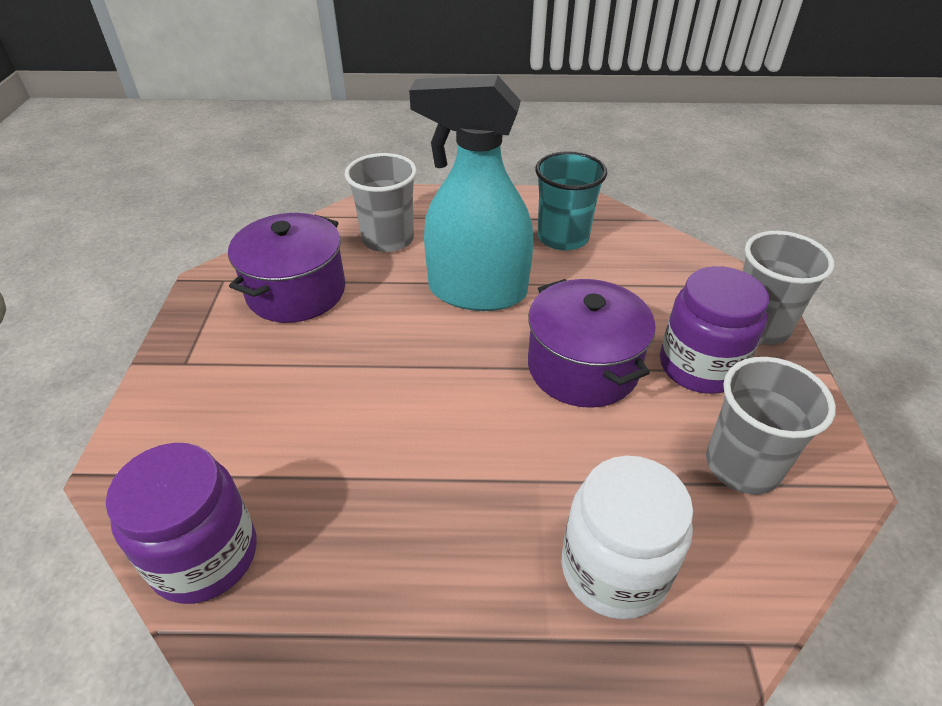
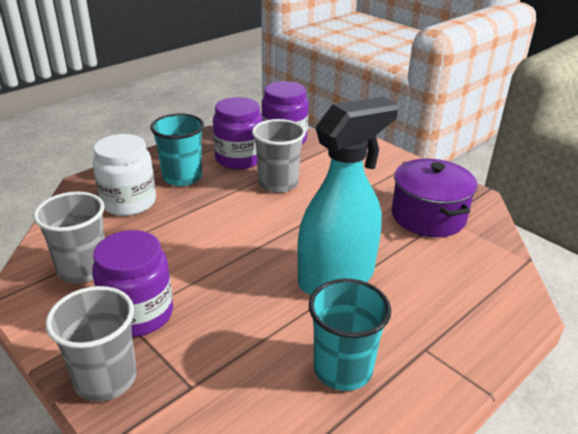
camera: 135 degrees right, 10 degrees down
(341, 558) = (239, 159): none -> purple jar
(388, 239) = (451, 277): grey cup -> grey cup (278, 183)
(479, 576) = (182, 177): none -> turquoise cup
(583, 367) = (216, 270): purple pot -> none

